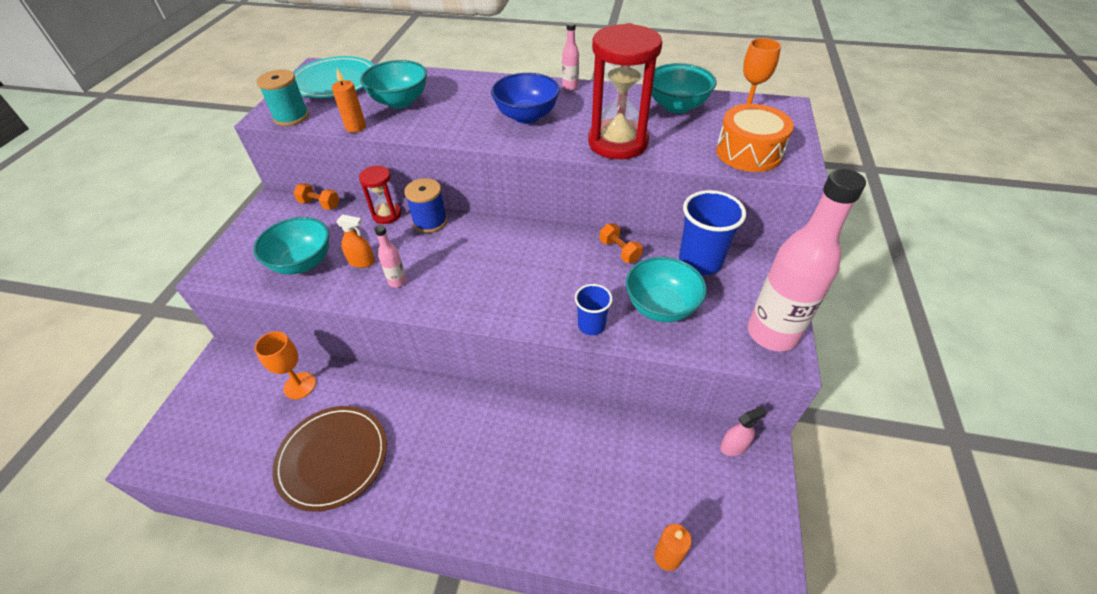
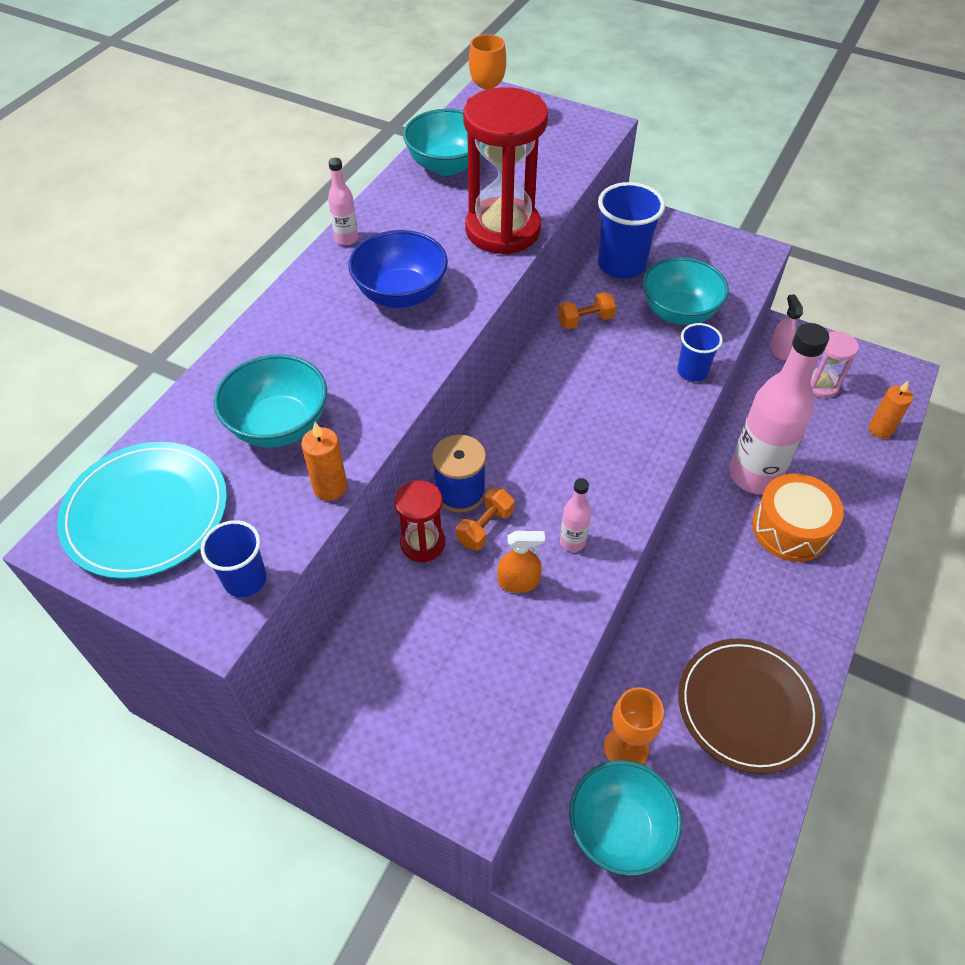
camera: 75 degrees left, 5 degrees up
(291, 117) = (245, 580): turquoise spool -> blue cup
(303, 263) = (495, 660): turquoise bowl -> turquoise bowl (619, 829)
(320, 204) = (355, 636): orange dumbbell -> orange dumbbell (485, 527)
(361, 261) = (518, 582): orange spray bottle -> orange spray bottle turned 60 degrees clockwise
(703, 490) = (821, 385): none -> pink hourglass
(748, 152) = (564, 145): orange drum -> orange drum (790, 529)
(772, 333) = (730, 251): pink bottle -> pink bottle (754, 475)

